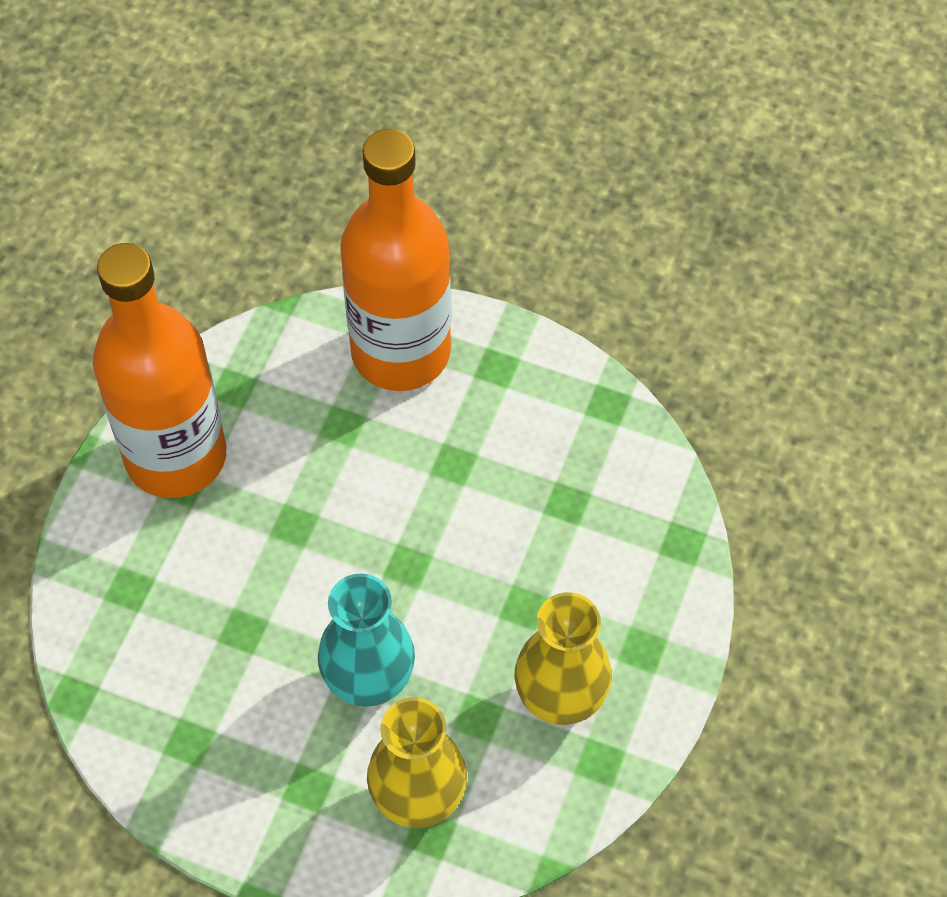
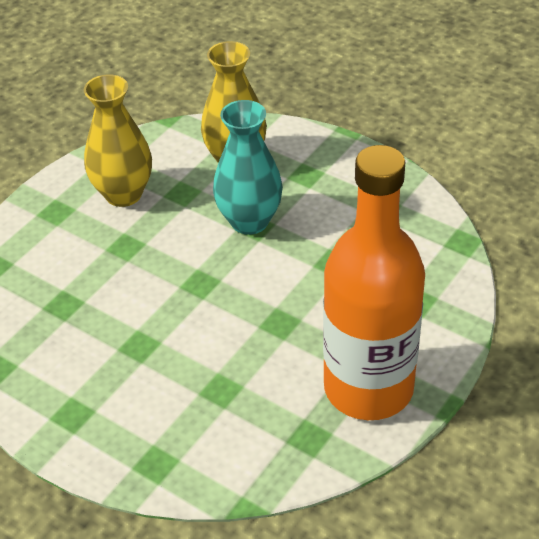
camera: 165 degrees left, 15 degrees down
(401, 352) = (150, 441): orange bottle -> none

